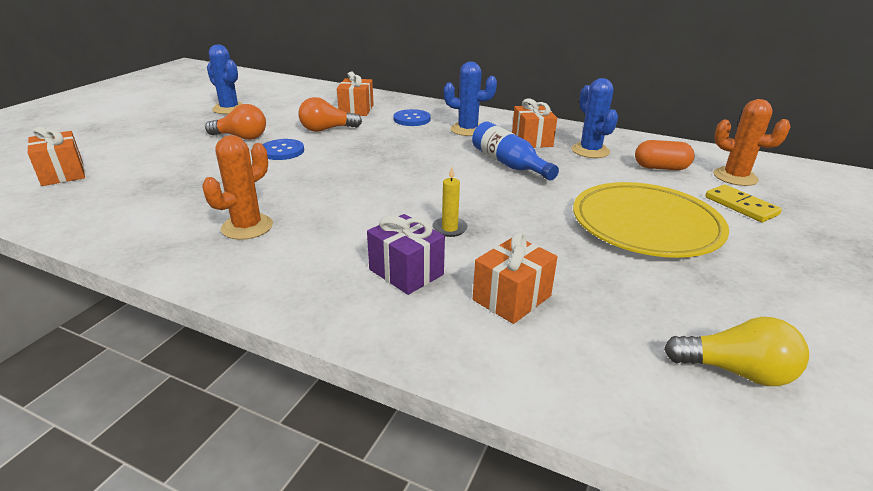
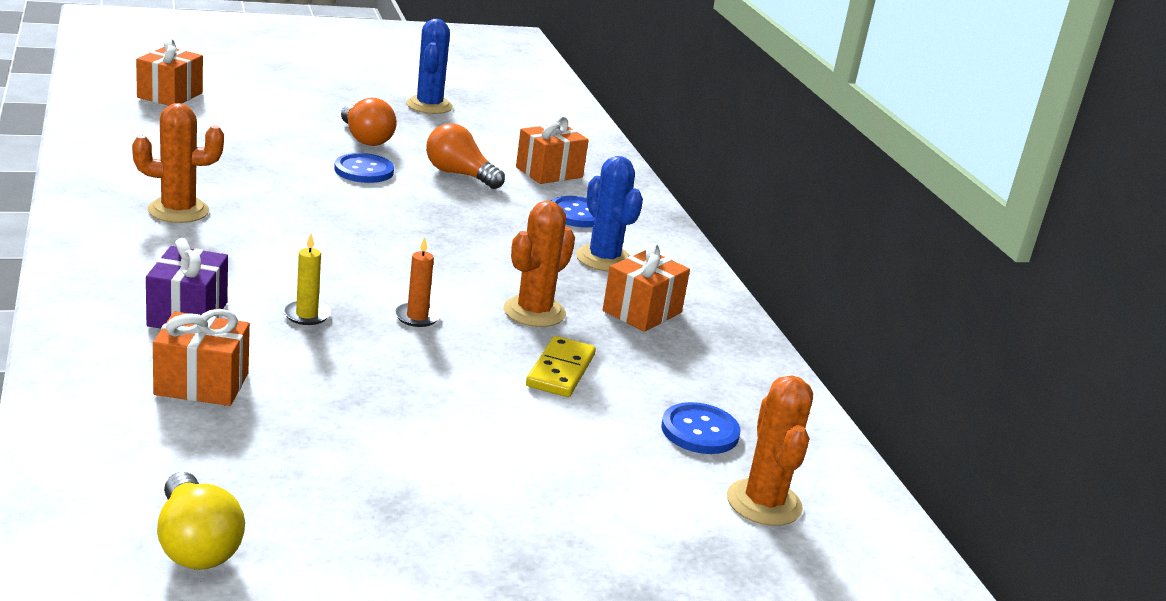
camera: 45 degrees right, 5 degrees down
(485, 196) = (417, 317): none -> orange candle
(508, 164) = (534, 312): blue bottle -> orange cactus
(590, 151) = (674, 363): blue cactus -> none
(646, 225) = (484, 443): yellow plate -> none
(661, 168) = (700, 431): orange capsule -> blue button
(741, 206) = (654, 517): yellow domino -> yellow domino (561, 371)

